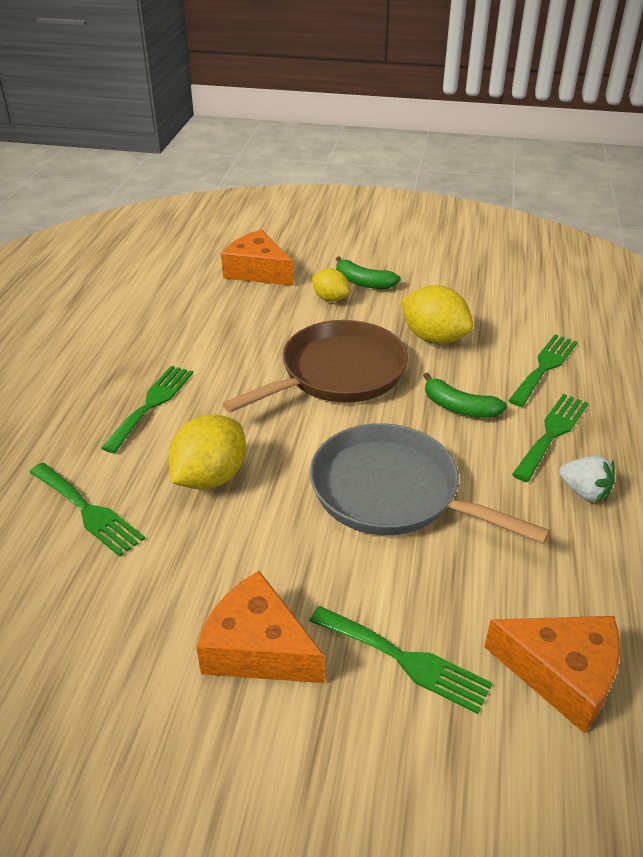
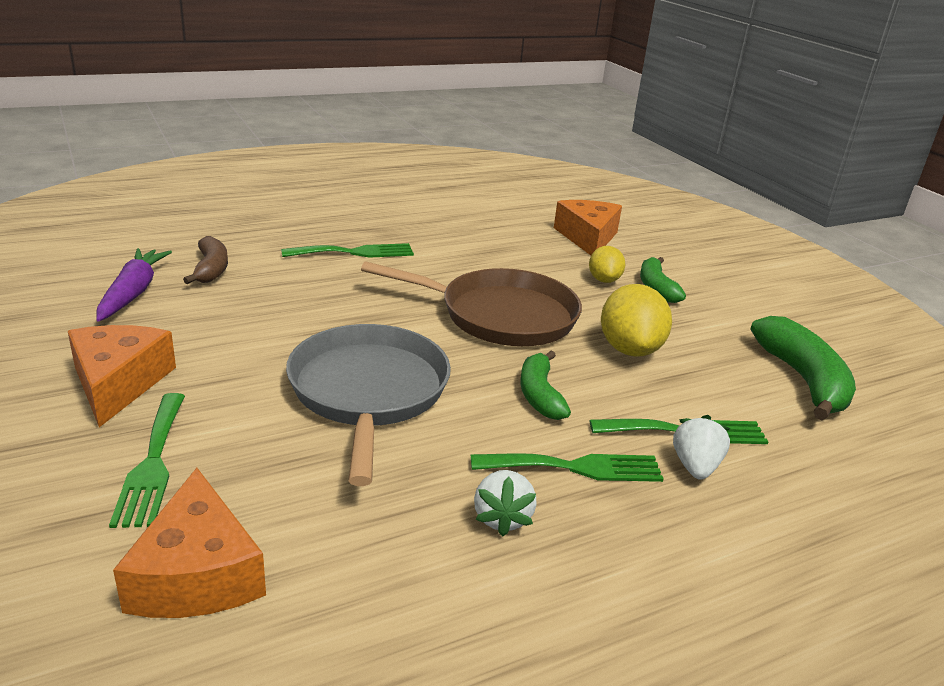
camera: 50 degrees right, 10 degrees down
(82, 586) = (133, 293): none -> purple carrot
(88, 511) = (211, 269): green fork -> brown banana
(210, 477) = (296, 302): yellow lemon -> none
(522, 291) = (803, 380): none -> green banana
(581, 383) = (695, 466): none -> white strawberry

